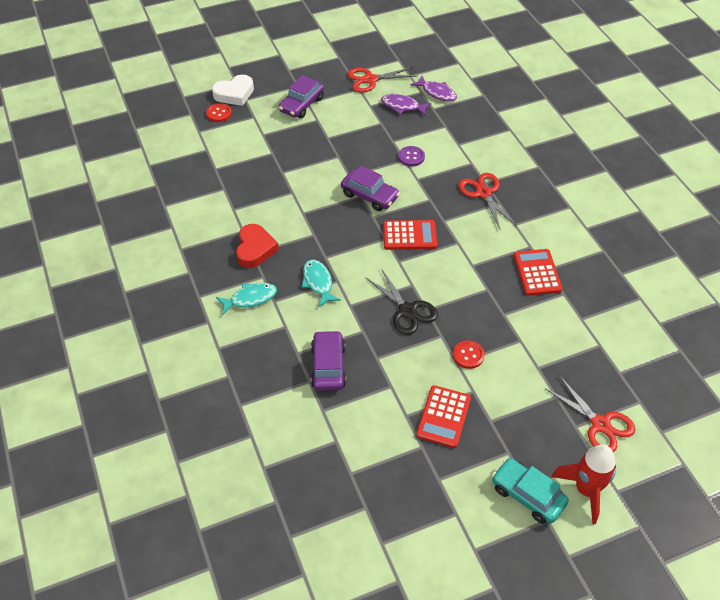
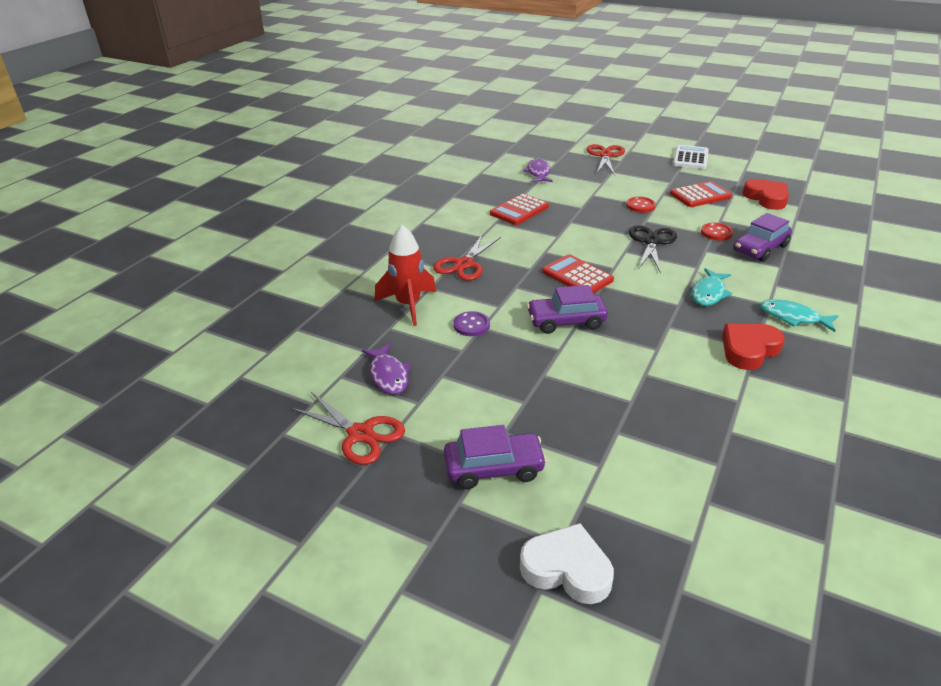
camera: 130 degrees left, 15 degrees down
(219, 113) = (631, 550): red button -> red button (716, 233)
(369, 196) = (566, 321): purple car -> purple car turned 90 degrees counterclockwise
(388, 463) = (766, 198): none -> red heart
(437, 93) = (329, 363): purple fish -> purple fish (538, 173)
(527, 495) = (690, 158): turquoise car -> white calculator
(586, 490) = (654, 147): red rocket -> red rocket (408, 305)

